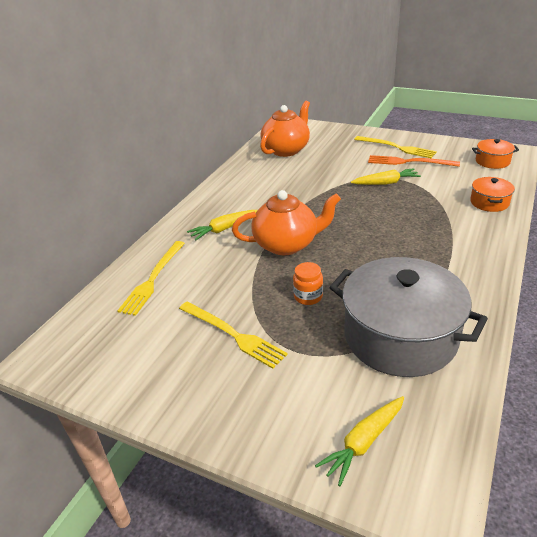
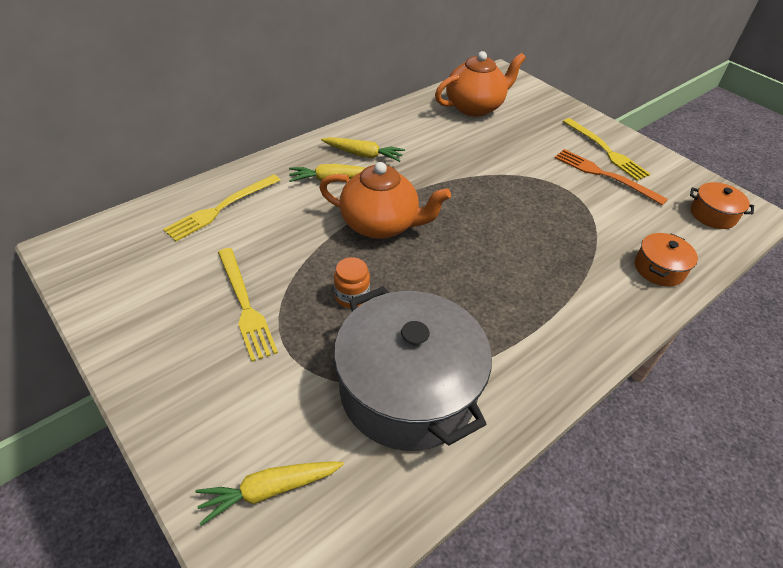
camera: 20 degrees right, 10 degrees up
(386, 183) = (553, 192): yellow carrot -> yellow carrot (363, 155)

